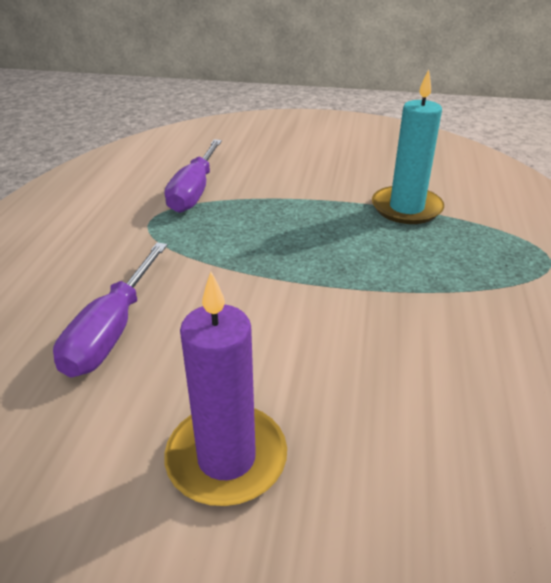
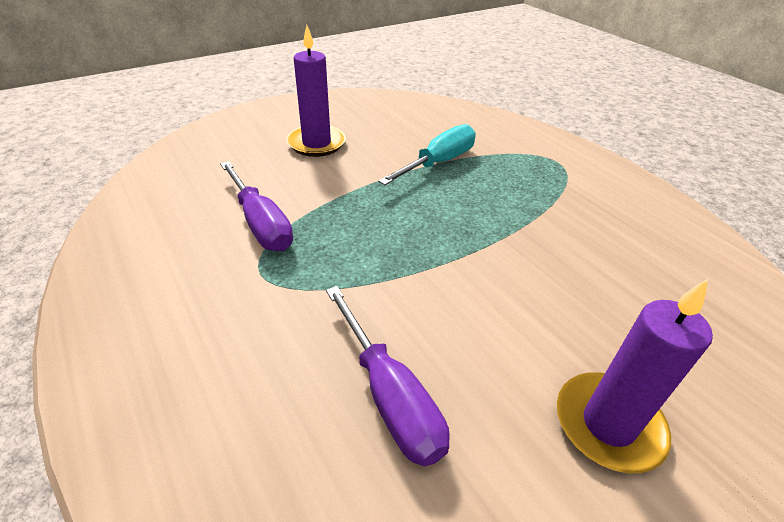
camera: 45 degrees left, 5 degrees up
(317, 155) = (316, 143): none -> purple candle
(406, 208) = (439, 162): turquoise candle -> turquoise screwdriver

